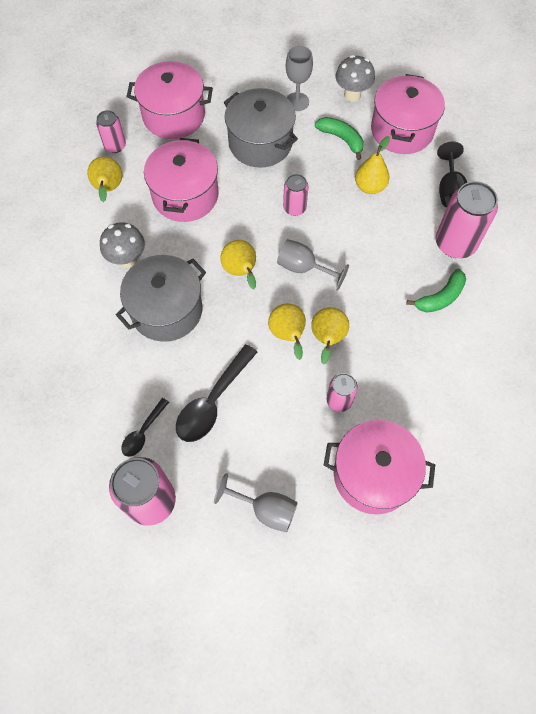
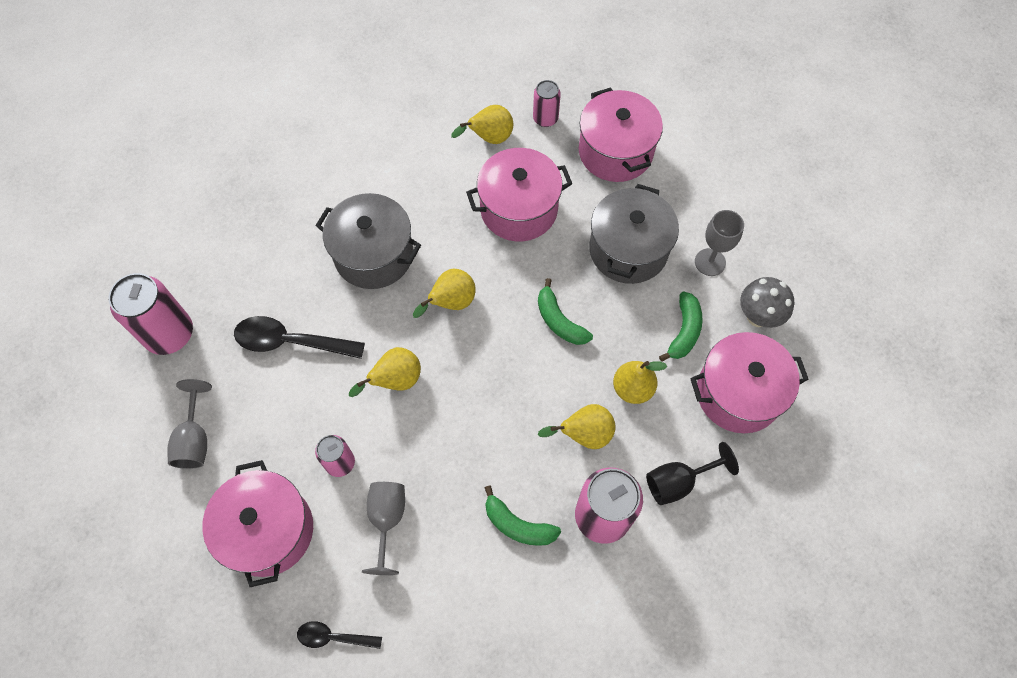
camera: 65 degrees right, 0 degrees up
(127, 259) = (415, 194): grey mushroom -> none
(143, 432) = (235, 295): black spoon -> black spoon (334, 637)
(294, 208) = (559, 321): pink can -> green banana
(303, 268) = (485, 362): grey goblet -> grey goblet (387, 520)
(327, 339) = (408, 422): yellow pear -> yellow pear (584, 434)

